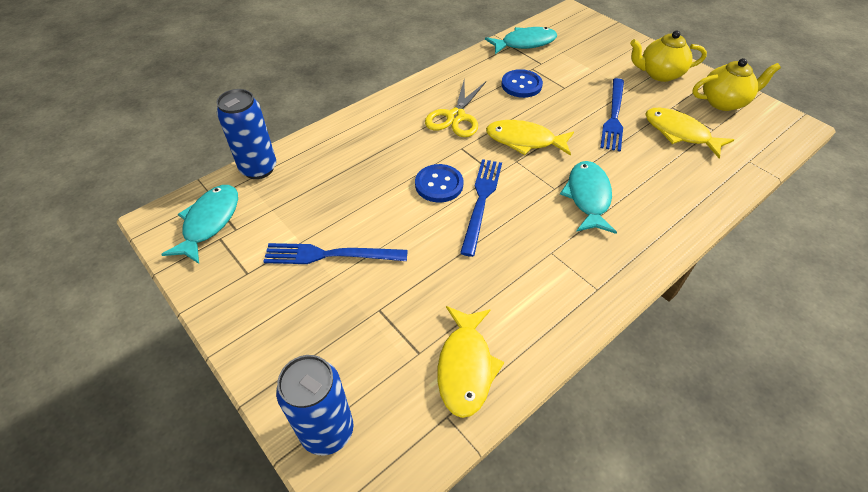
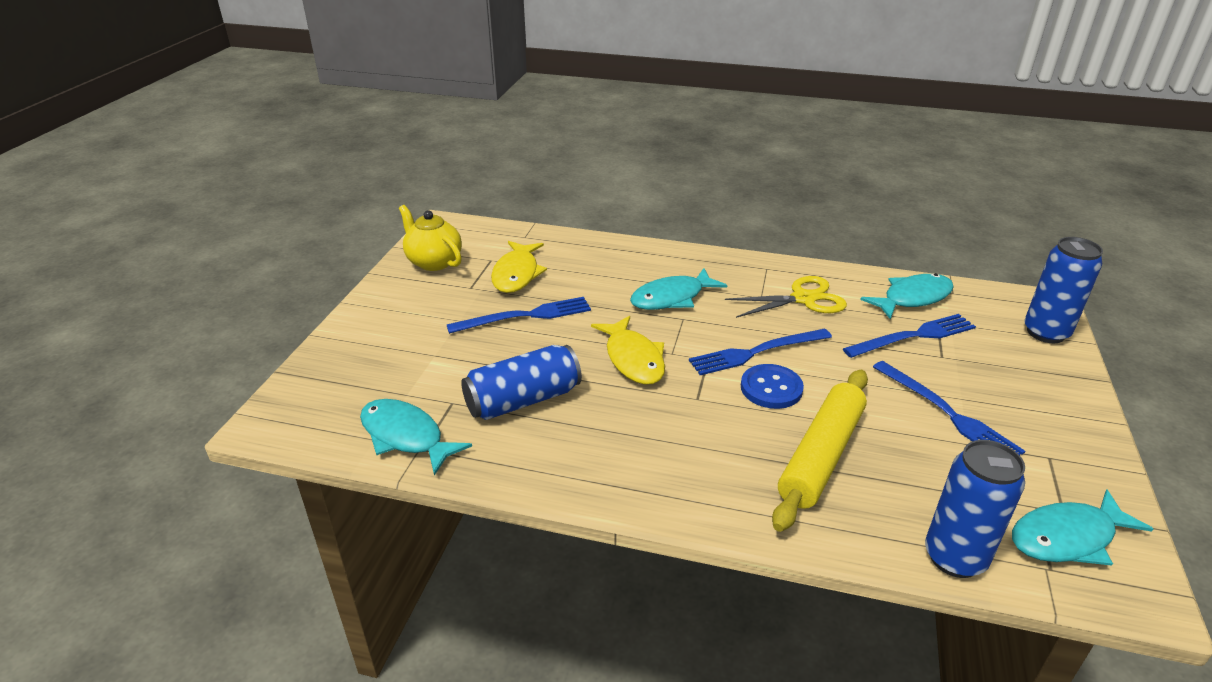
camera: 125 degrees left, 15 degrees down
(366, 168) = (821, 456): none -> yellow rolling pin
(416, 313) = (913, 336): none -> blue fork
(456, 117) = (647, 427): yellow scissors -> yellow scissors (803, 299)
(465, 367) = (912, 298): yellow fish -> turquoise fish
(521, 85) = (523, 400): blue button -> blue can
(659, 74) = (405, 308): yellow teapot -> none

